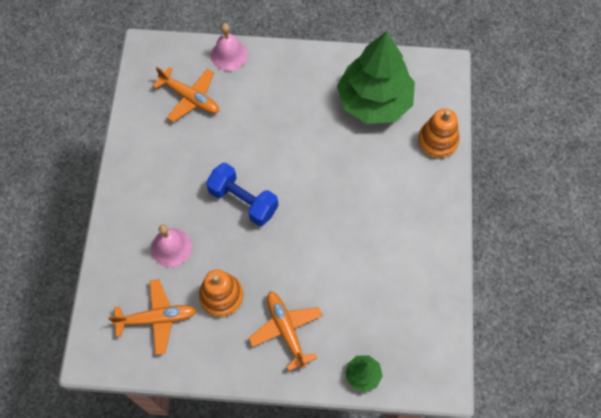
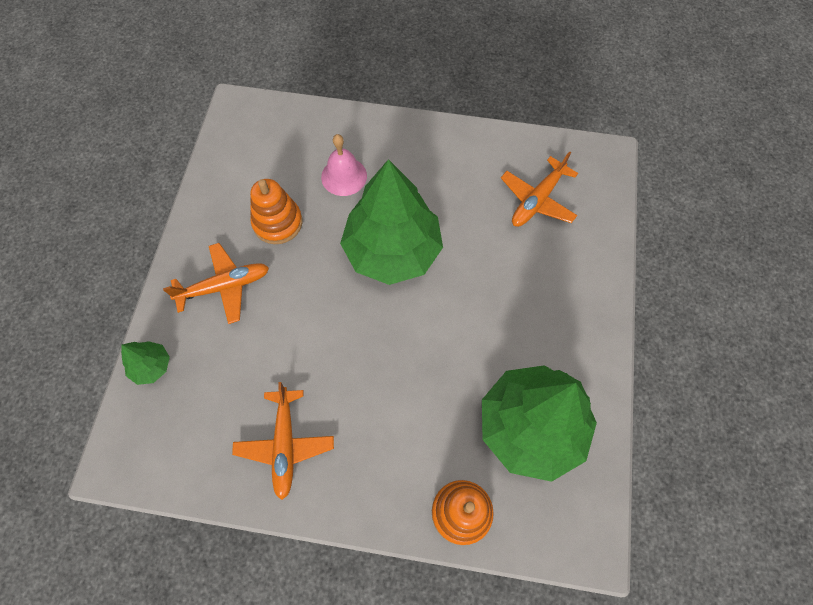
camera: 95 degrees right, 0 degrees up
(157, 318) = (265, 162): orange plane -> orange plane (285, 445)
(229, 55) = (602, 245): pink bell -> none
(243, 201) = (392, 251): blue dumbbell -> green tree

